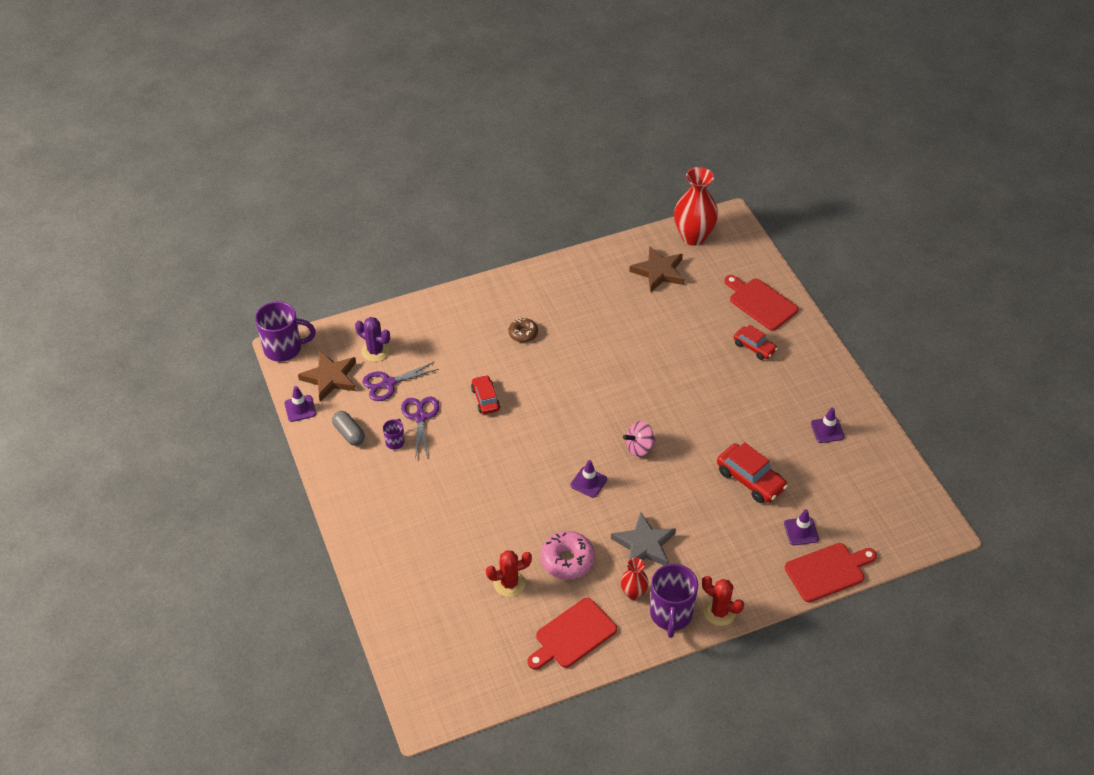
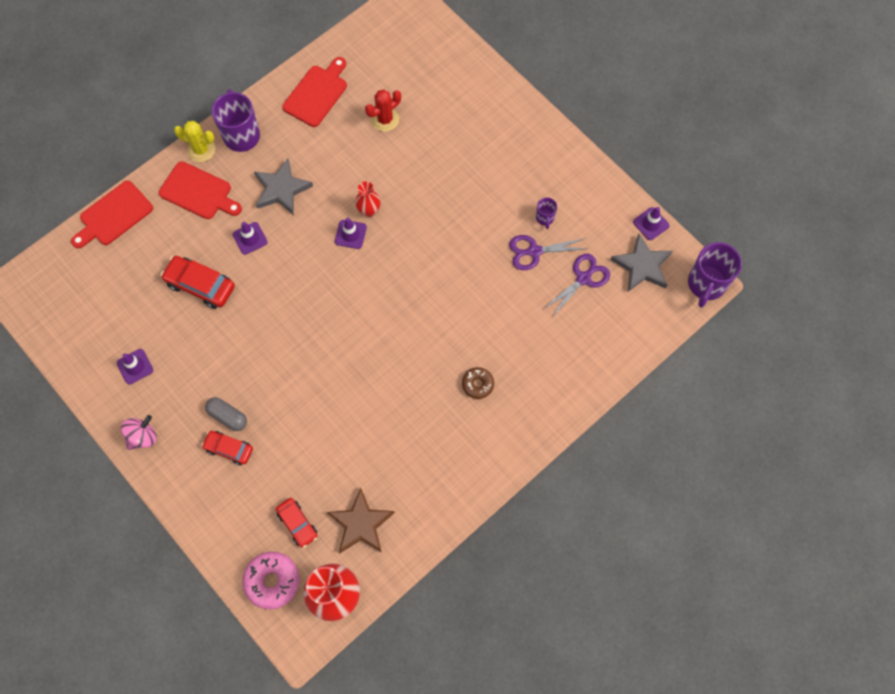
camera: 160 degrees right, 20 degrees up
(284, 349) = (706, 284): purple mug -> purple mug turned 45 degrees counterclockwise
(330, 378) = (642, 266): brown star -> grey star
(349, 433) = (591, 213): grey capsule -> grey capsule (228, 416)
(375, 351) = (616, 311): purple cactus -> none
(420, 417) = (534, 251): purple scissors -> purple scissors turned 105 degrees clockwise
(485, 399) = (482, 292): red car -> red car (297, 524)
(567, 560) = (344, 155): pink donut -> pink donut (272, 581)
(633, 593) = (278, 143): red vase -> red vase (369, 210)
(639, 447) = (315, 286): pink spinning top -> pink spinning top (142, 437)
(719, 612) = (201, 150): red cactus -> yellow cactus
(760, 303) = (234, 516): red cutting board -> red cutting board (198, 192)
(801, 531) = (143, 247): purple traffic cone -> purple traffic cone (250, 238)

